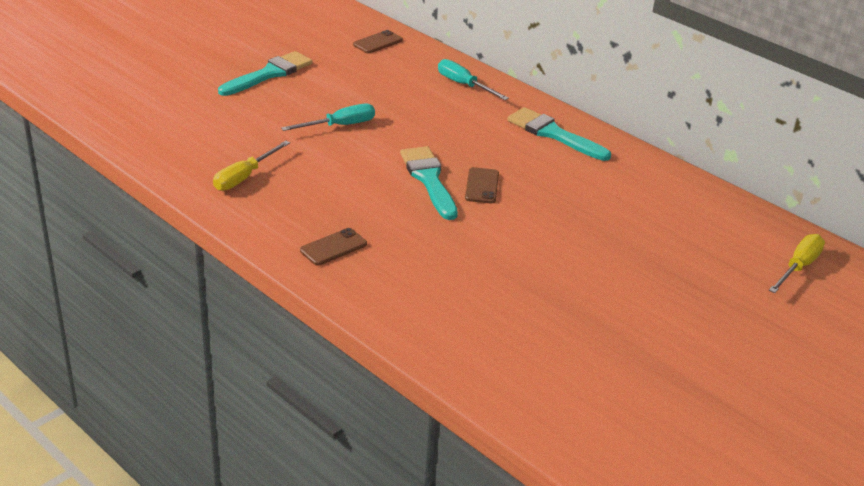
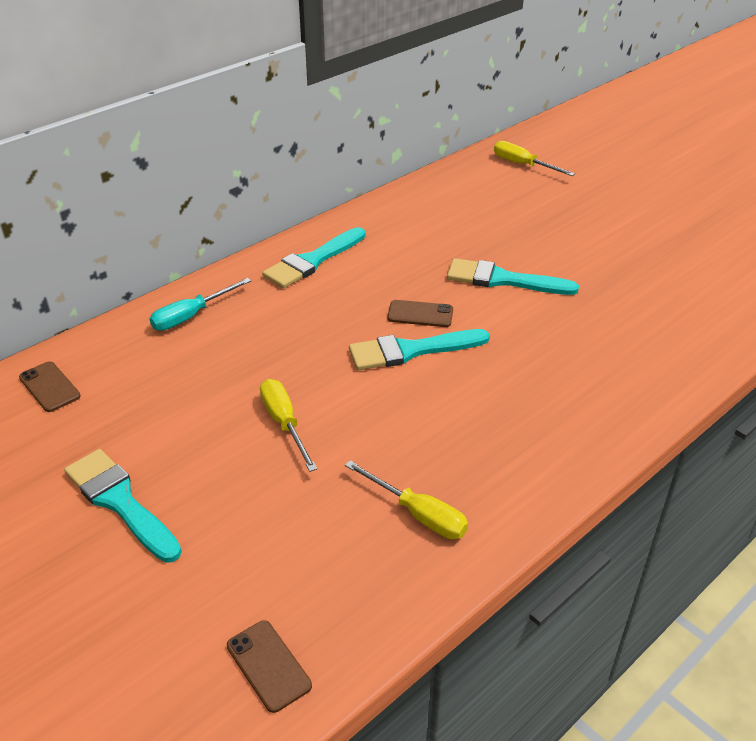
camera: 85 degrees left, 5 degrees up
(333, 247) = (561, 426): brown phone -> brown phone (268, 665)
(340, 126) = (284, 423): turquoise screwdriver -> yellow screwdriver
(546, 234) = (503, 280): none -> turquoise brush

